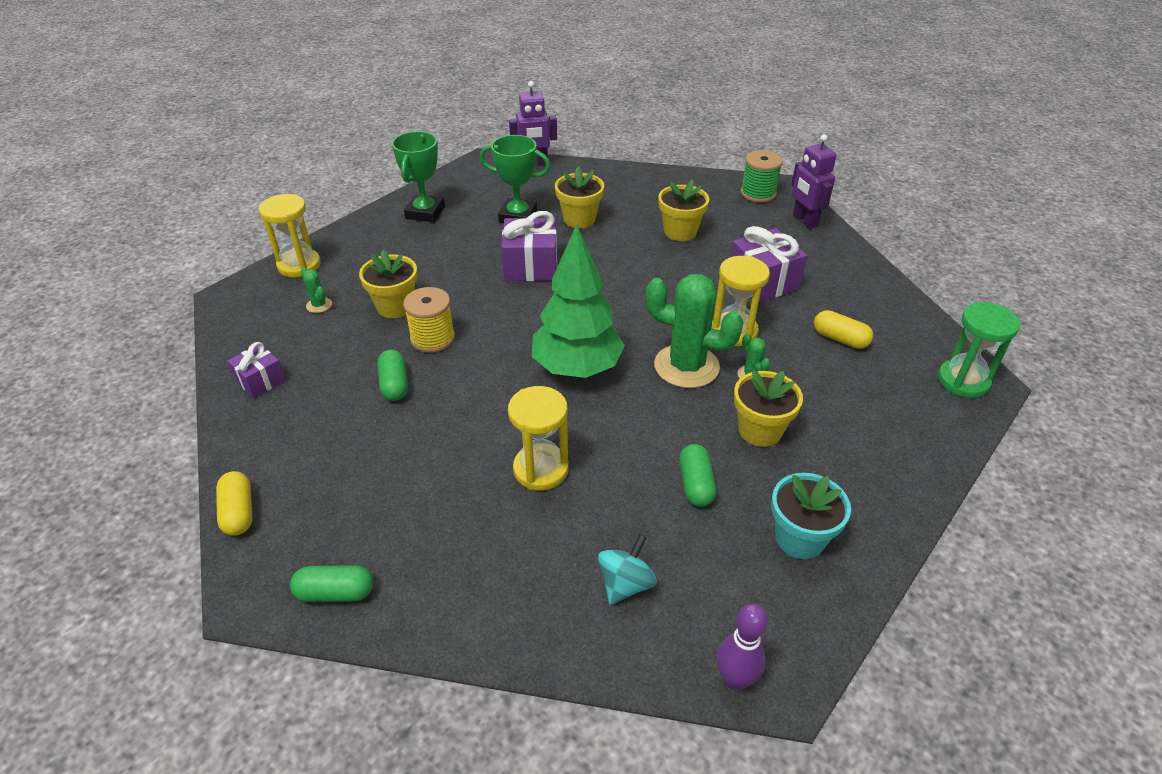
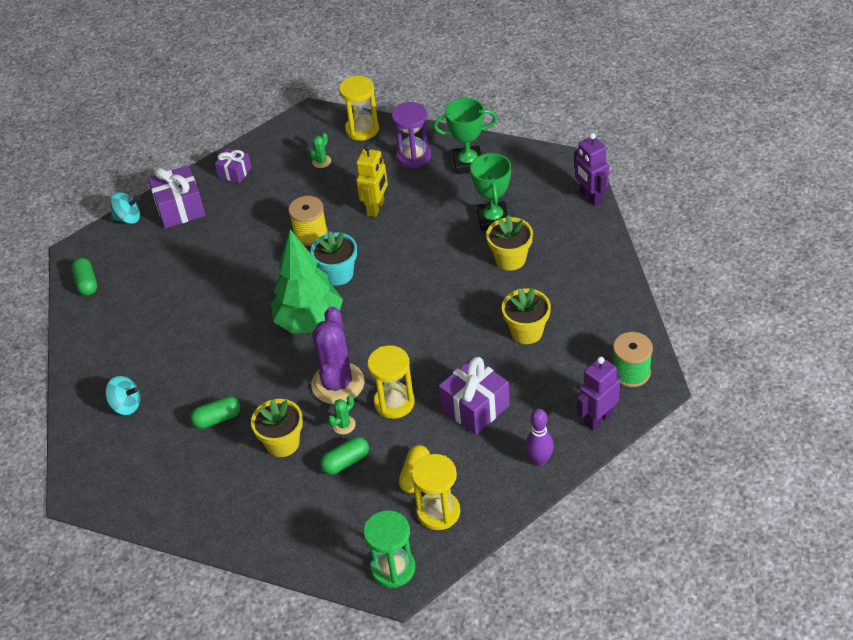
camera: 75 degrees right, 5 degrees up
(238, 512) = (128, 218): yellow capsule -> turquoise spinning top
(380, 241) = (413, 156): none -> purple hourglass
(394, 384) = (255, 235): green capsule -> green capsule (346, 462)
(395, 306) = (337, 199): yellow flower pot -> none
(434, 282) = (376, 208): none -> yellow robot
(531, 266) = (424, 253): purple gift -> purple gift (180, 209)
(541, 469) = (204, 336): yellow hourglass -> yellow hourglass (438, 512)
(686, 366) = (338, 383): green cactus -> purple cactus
(735, 679) = (74, 472): purple bowling pin -> purple bowling pin (539, 460)
(799, 538) = (187, 484): turquoise flower pot -> turquoise flower pot (338, 274)

